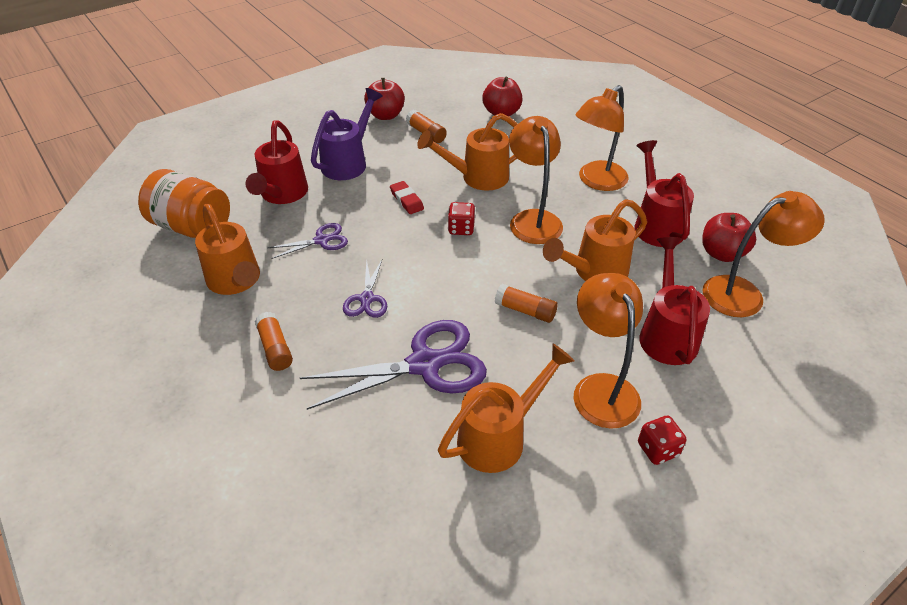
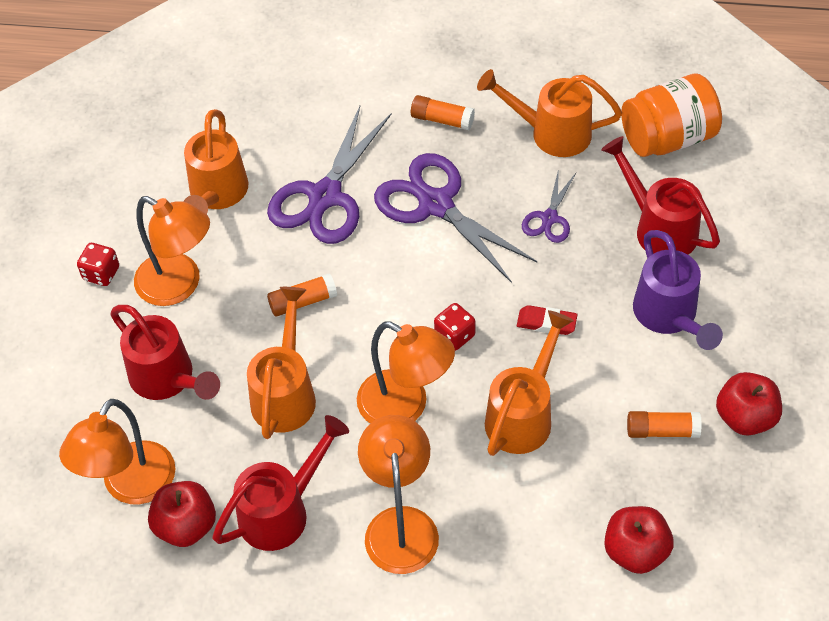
camera: 135 degrees right, 10 degrees up
(367, 299) = (435, 205): purple scissors -> purple scissors, size x1.95
(656, 224) = (281, 511): red watering can -> red watering can turned 75 degrees counterclockwise

